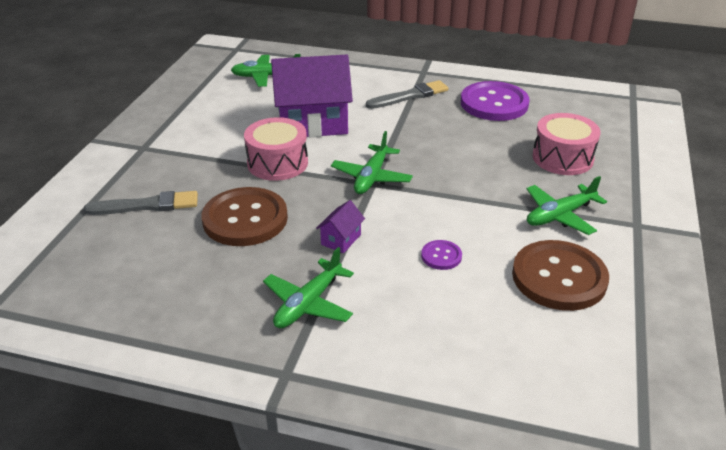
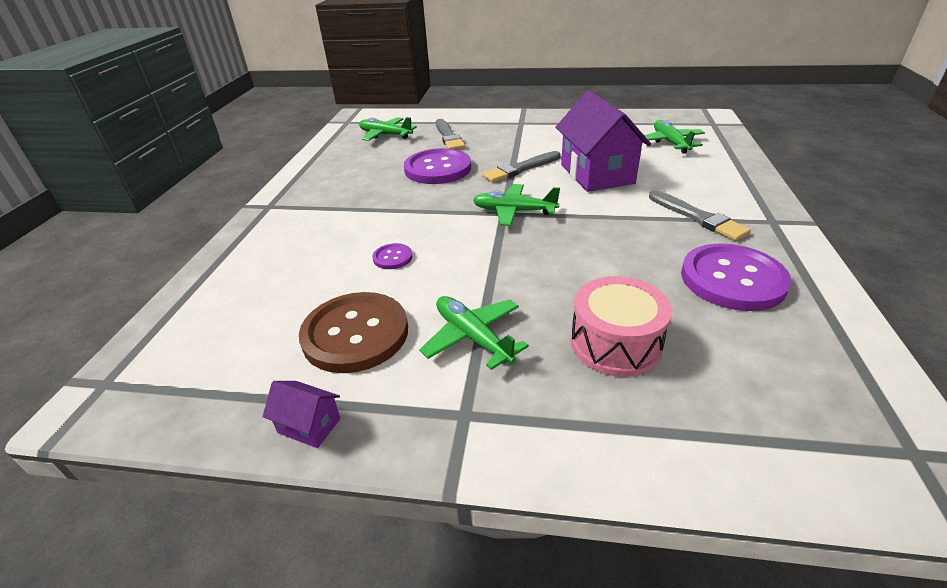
camera: 85 degrees right, 0 degrees up
(245, 219) = (438, 169): brown button -> purple button
(277, 163) = (520, 169): pink drum -> grey brush
(308, 303) = (337, 204): green plane -> green plane (385, 135)
(341, 239) = (415, 208): purple house -> purple house (309, 425)

